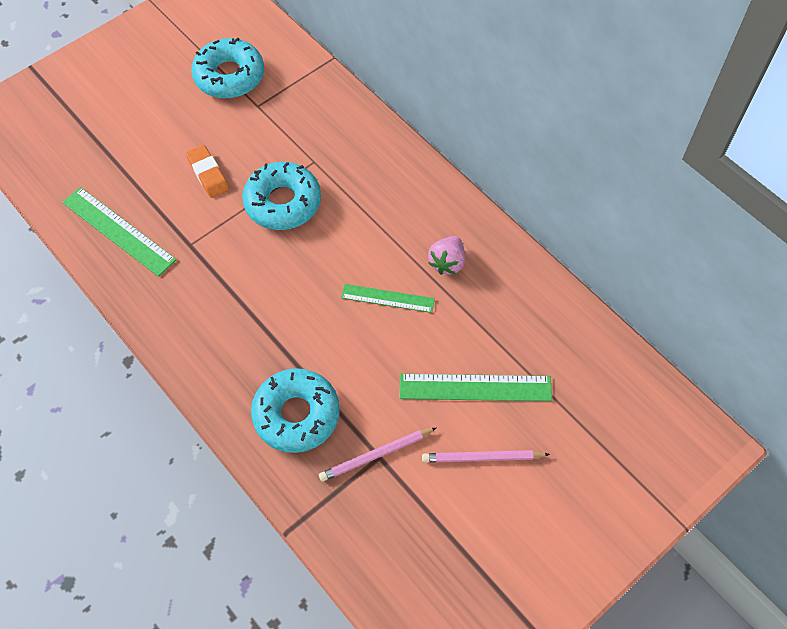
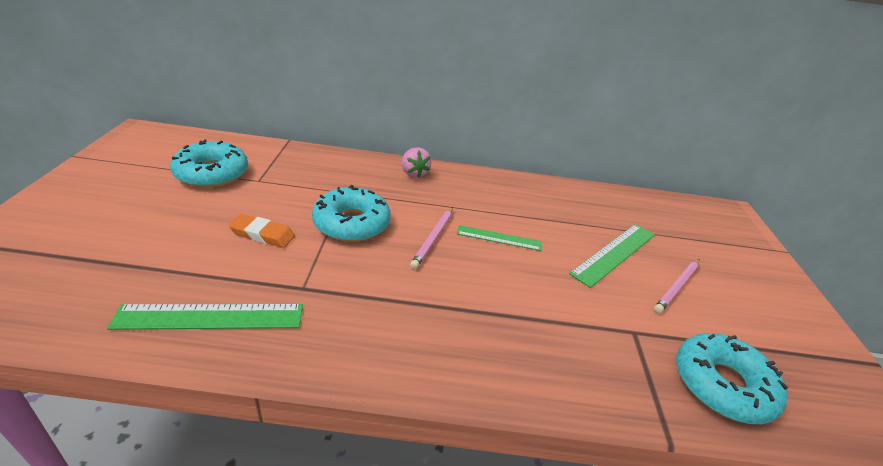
camera: 50 degrees left, 25 degrees down
(296, 415) = (549, 348): turquoise donut -> turquoise donut (722, 385)
(376, 455) = (631, 332): pink pencil -> pink pencil (433, 238)
(387, 298) = (499, 238): green ruler -> green ruler turned 45 degrees clockwise
(447, 263) = (504, 202): pink strawberry -> pink strawberry (414, 173)

